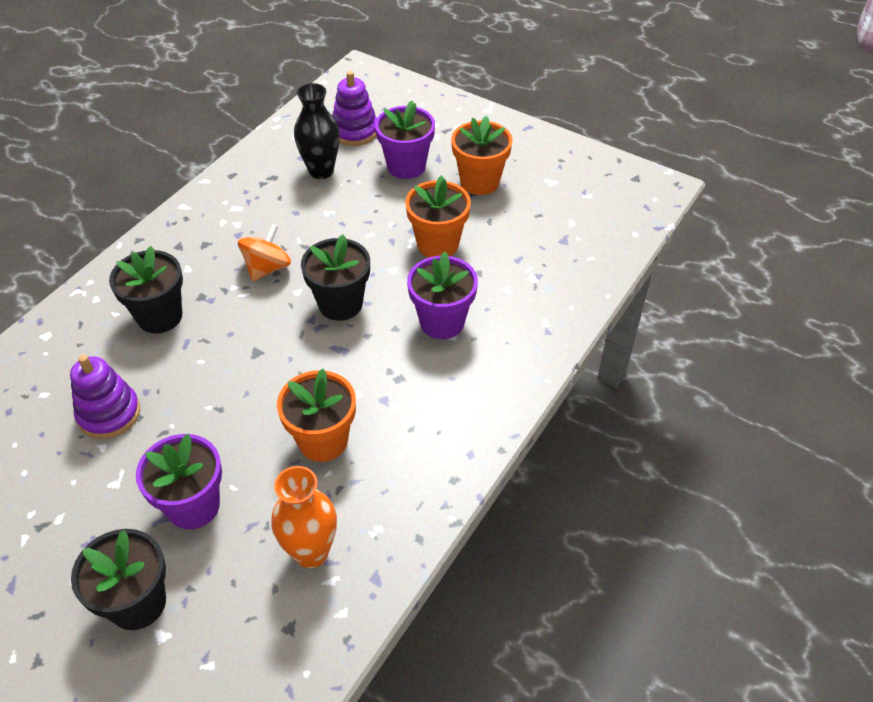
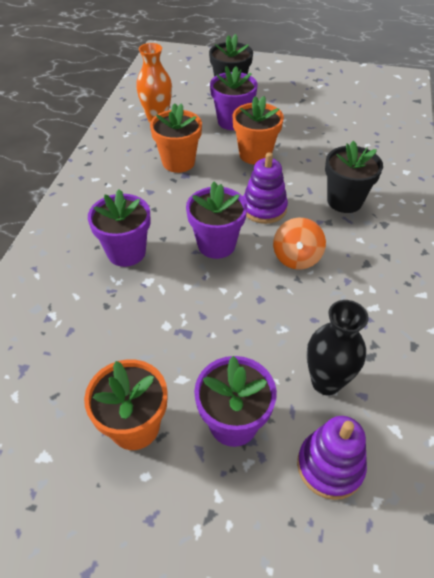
camera: 160 degrees right, 0 degrees up
(109, 414) = (318, 145): purple stacking toy -> purple stacking toy (264, 208)
(340, 304) = (216, 244): black flower pot -> purple flower pot
(438, 244) = (155, 324): orange flower pot -> orange flower pot (255, 154)

